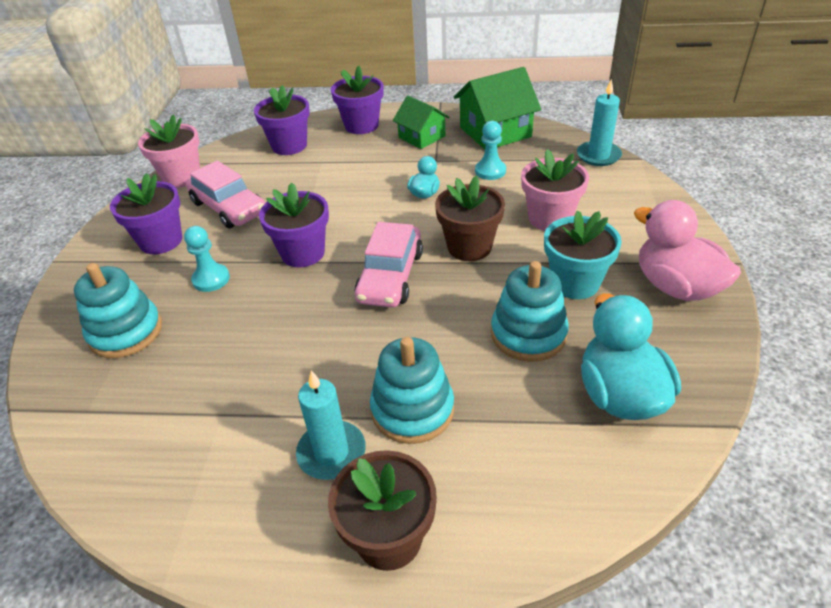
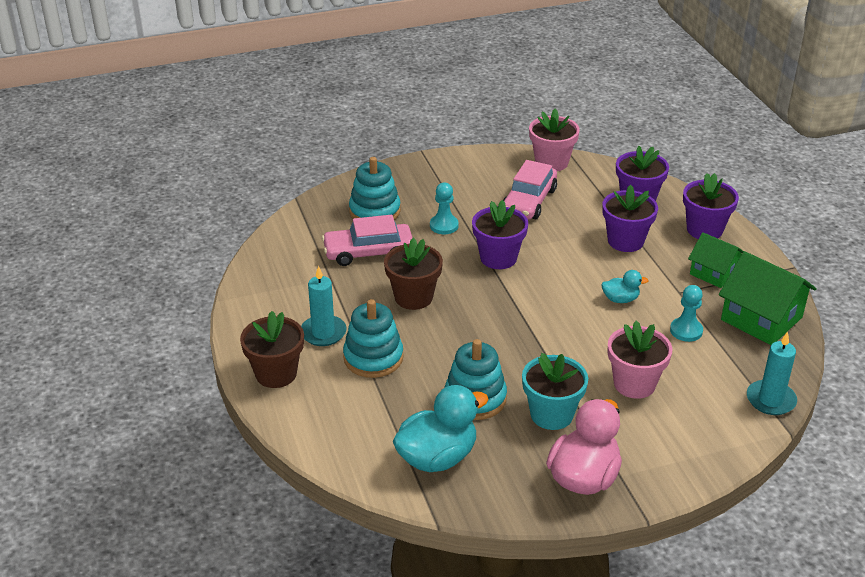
camera: 65 degrees right, 5 degrees down
(161, 241) = (469, 186): purple flower pot -> purple flower pot (625, 241)
(390, 276) = (499, 310): pink car -> pink car (368, 252)
(421, 137) = (714, 272): green house -> green house turned 75 degrees counterclockwise
(469, 247) = (561, 344): brown flower pot -> brown flower pot (413, 297)

